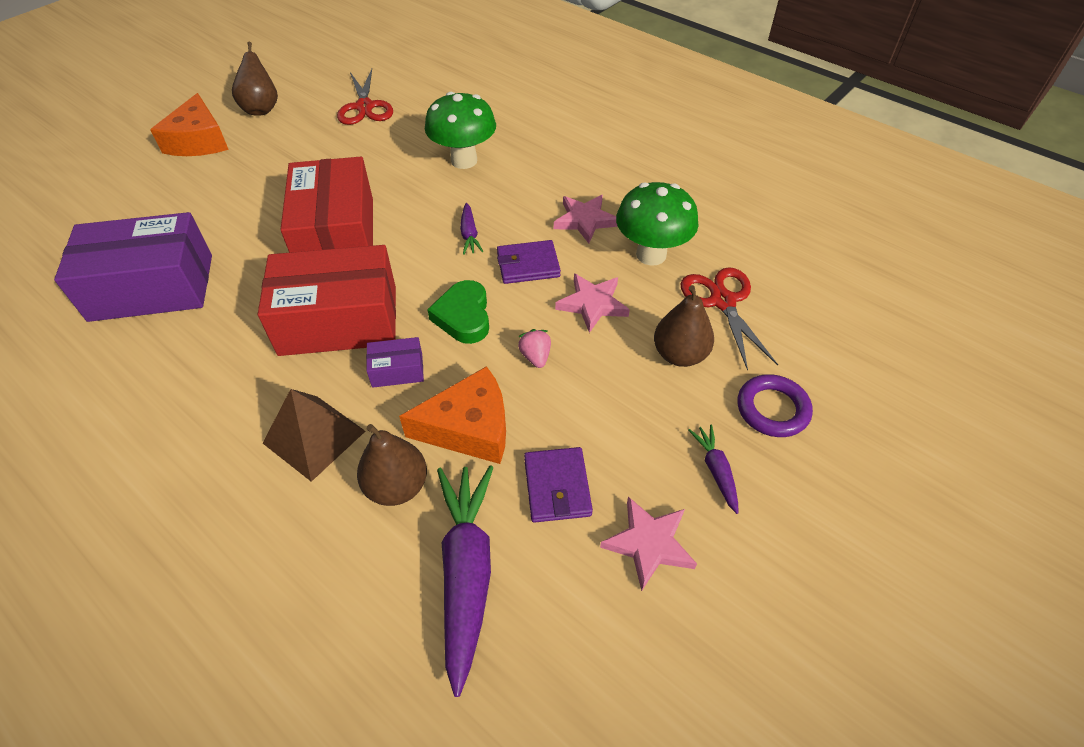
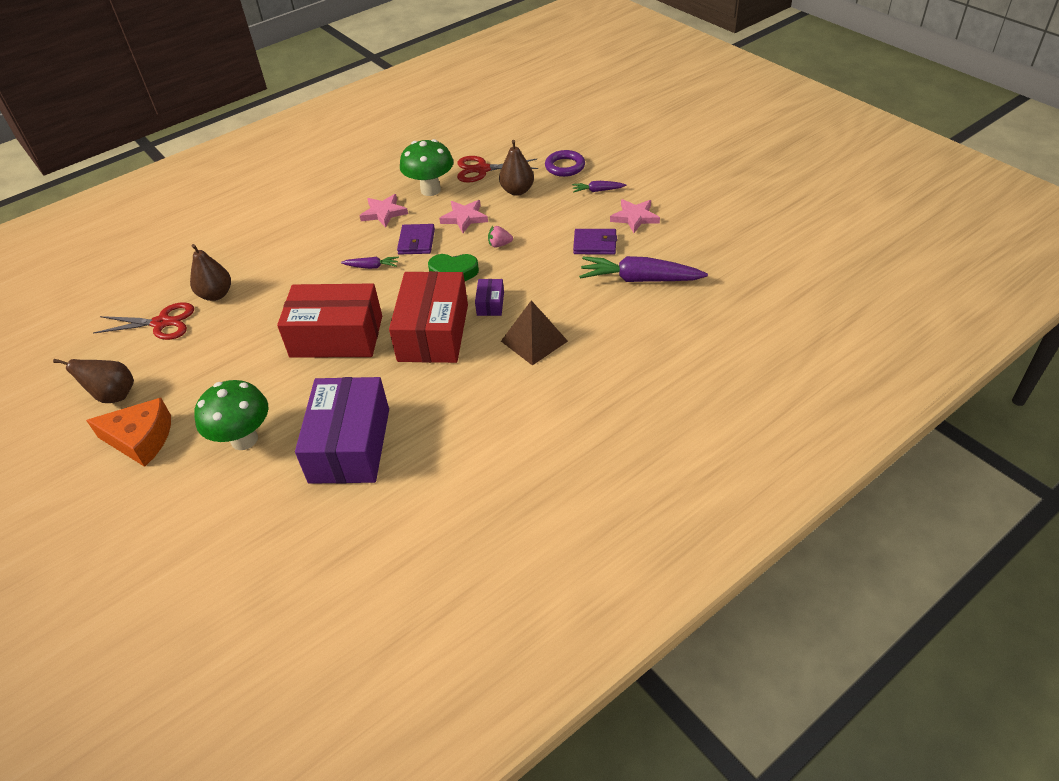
camera: 75 degrees left, 5 degrees down
(397, 486) = (580, 304): brown pear -> brown pear (216, 295)
(464, 160) = (281, 266): green mushroom -> green mushroom (244, 439)
(469, 428) = (546, 274): orange cheese -> none

